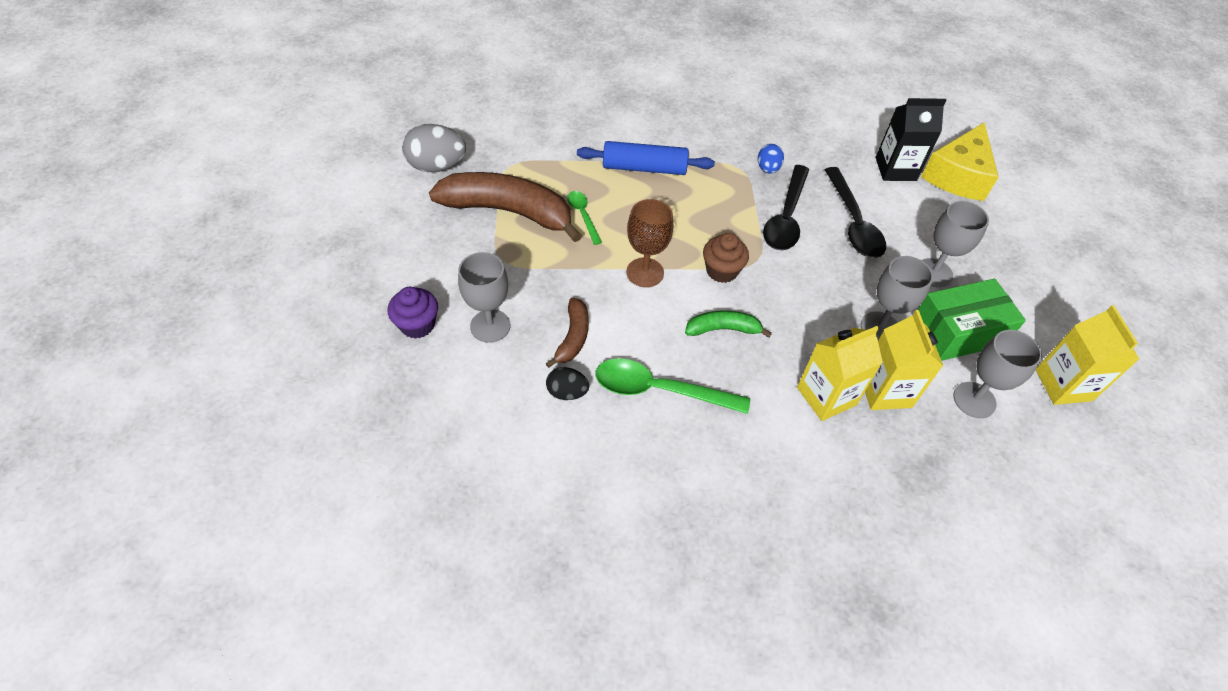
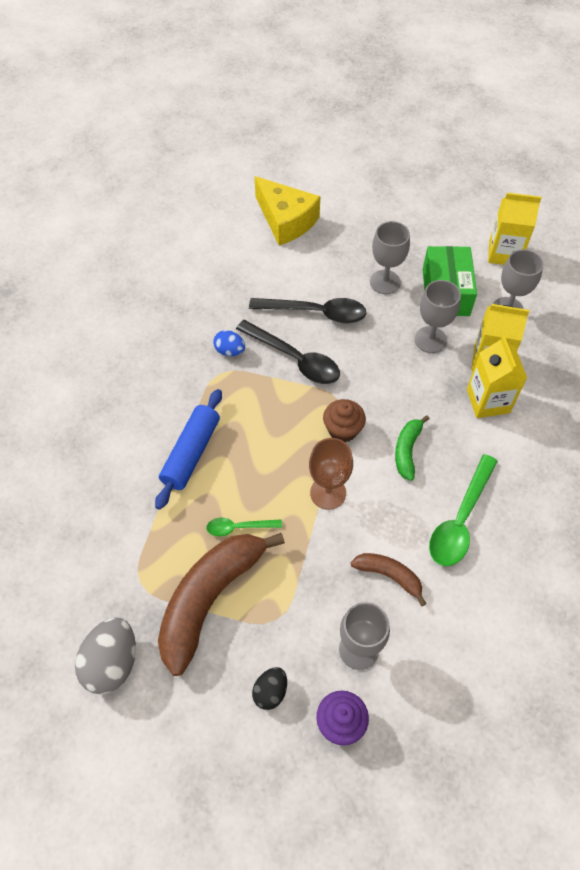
camera: 70 degrees left, 5 degrees up
(567, 392) = (449, 596): black egg -> black egg (270, 692)
(895, 169) = (263, 258): black carton -> none

